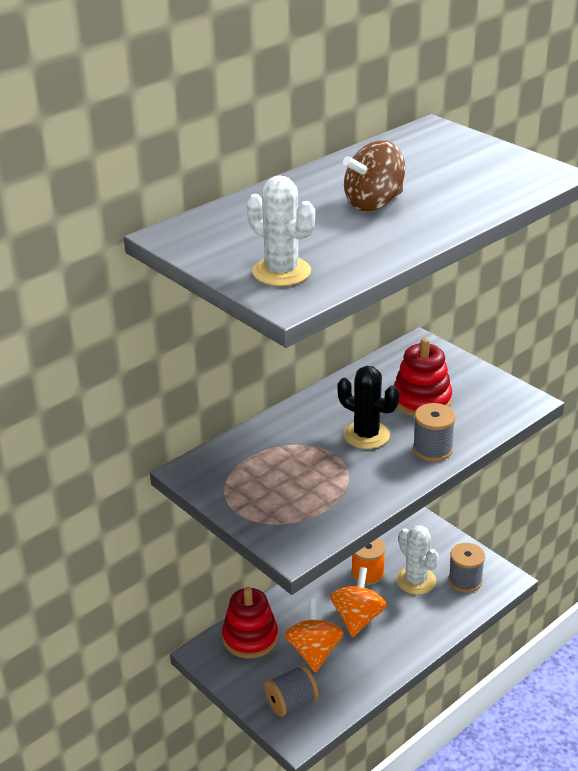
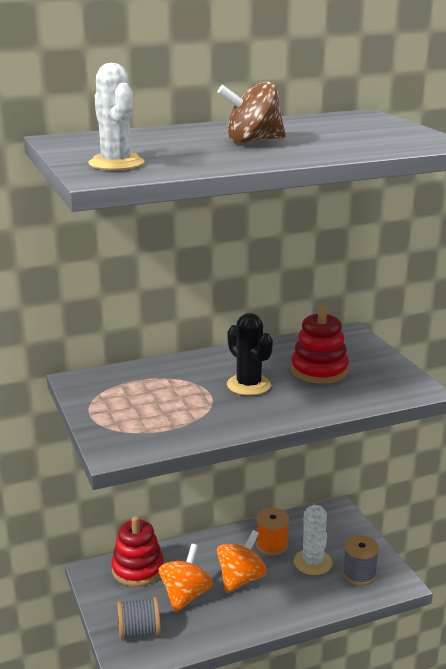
camera: 20 degrees right, 10 degrees down
(432, 449) = (301, 407): grey spool -> none

